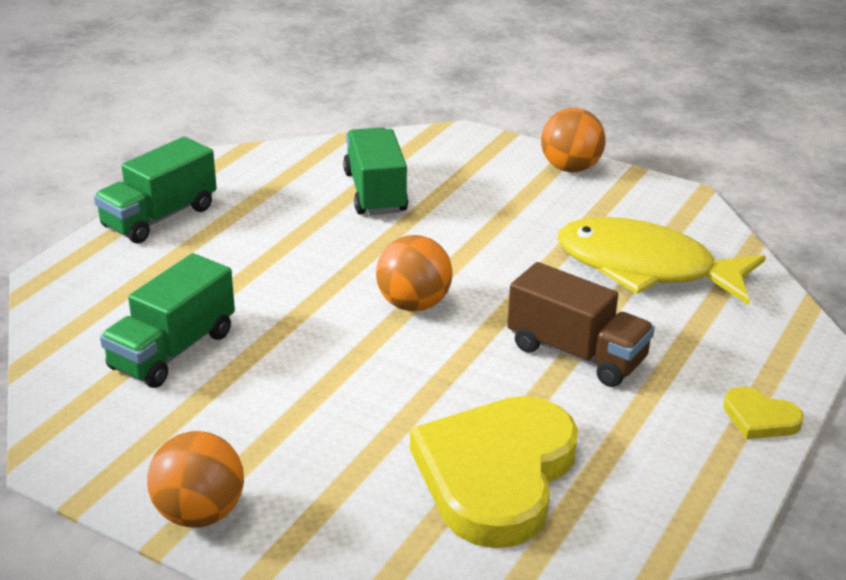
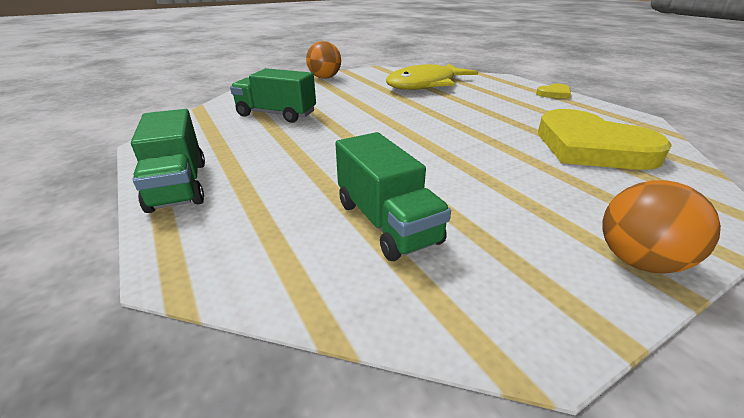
camera: 60 degrees left, 0 degrees up
(413, 304) = (408, 130): orange ball -> none
(576, 354) = (486, 109): brown truck -> none

